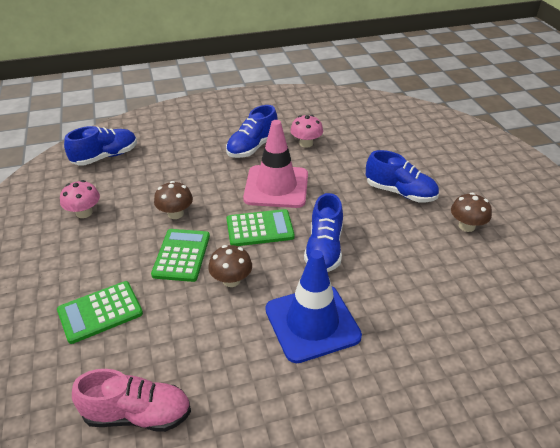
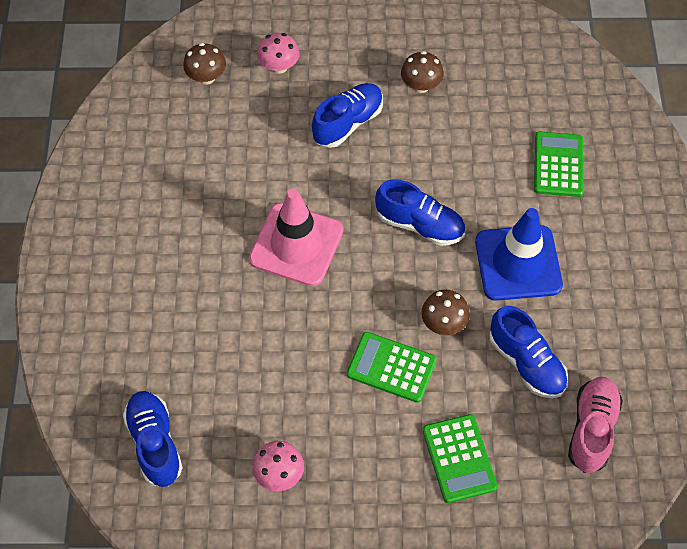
camera: 75 degrees left, 20 degrees up
(175, 214) = (314, 365): brown mushroom -> brown mushroom (206, 77)
(252, 147) = (200, 253): blue shoe -> blue shoe (526, 362)
(260, 228) = (368, 279): green calculator -> green calculator (558, 165)
(306, 143) = (214, 189): pink mushroom -> pink mushroom (279, 66)

